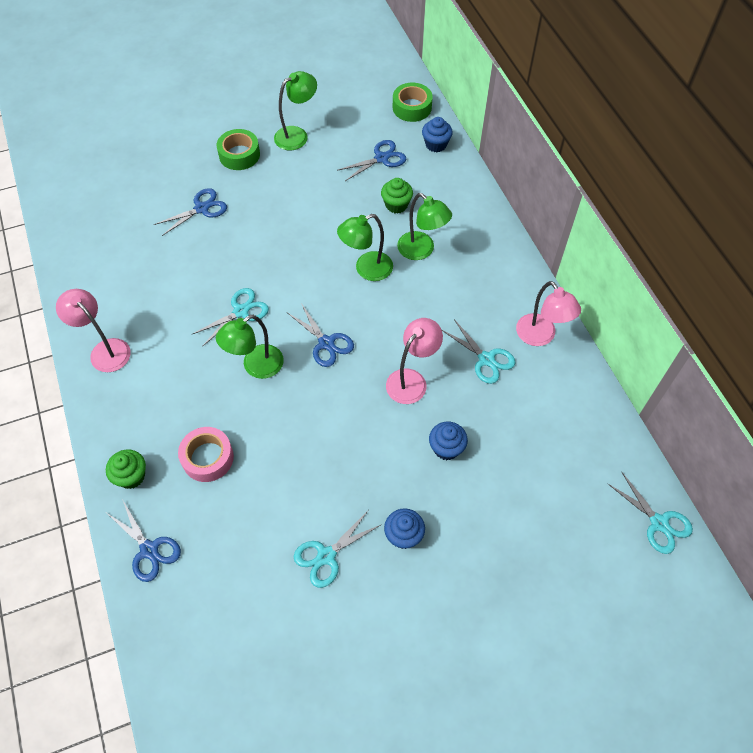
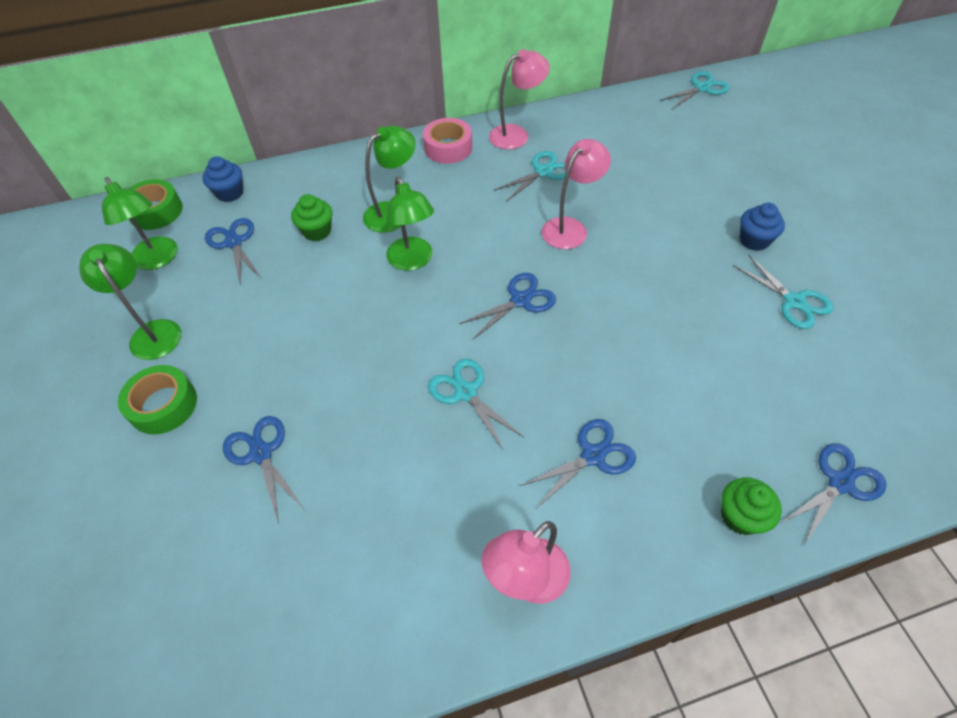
camera: 85 degrees left, 5 degrees down
(185, 388) = (593, 456): none -> blue scissors
(208, 458) = (696, 421): pink tape -> pink tape (448, 148)
(256, 367) = (555, 372): green lamp -> green lamp (158, 260)
(411, 380) = (570, 227): pink lamp -> pink lamp turned 90 degrees clockwise
(446, 448) = (650, 205): blue cupcake -> none

